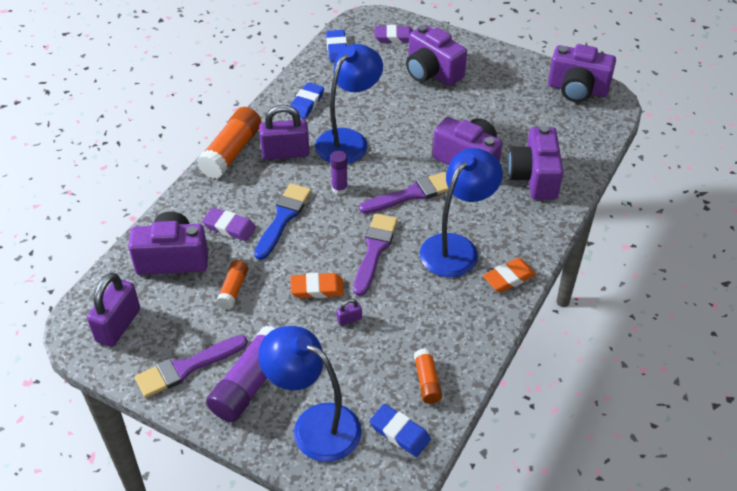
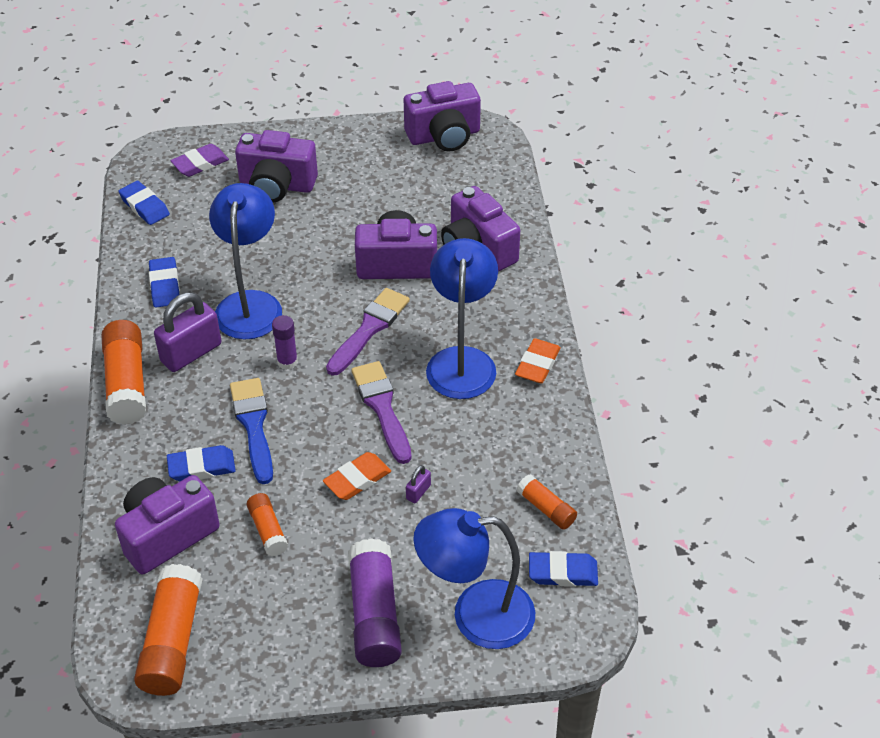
camera: 35 degrees left, 0 degrees up
(118, 325) = (172, 641): purple padlock -> orange glue stick
(187, 367) = (292, 639): purple brush -> none
(229, 227) = (201, 467): purple eraser -> blue eraser

